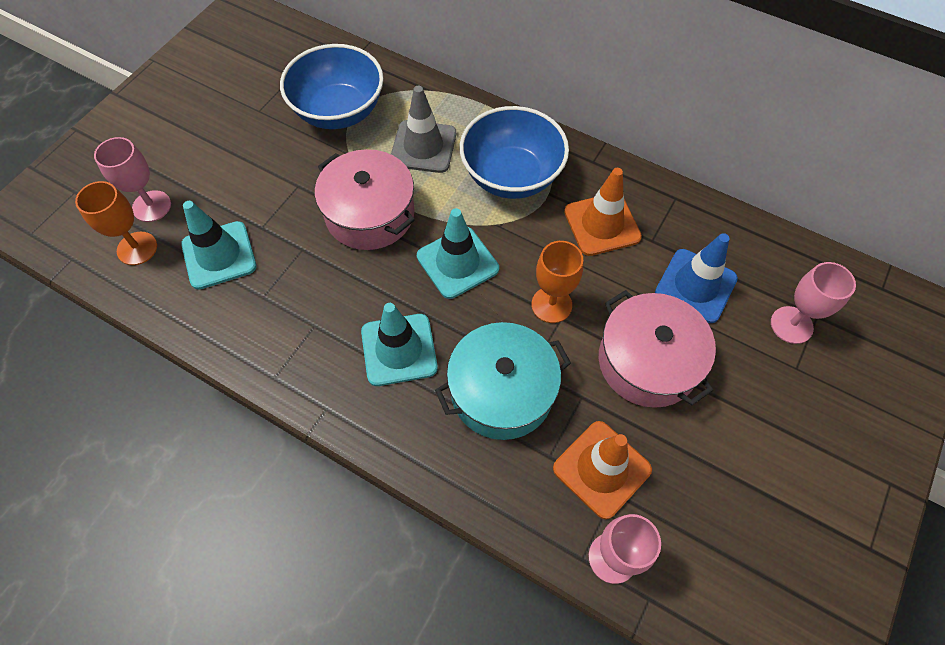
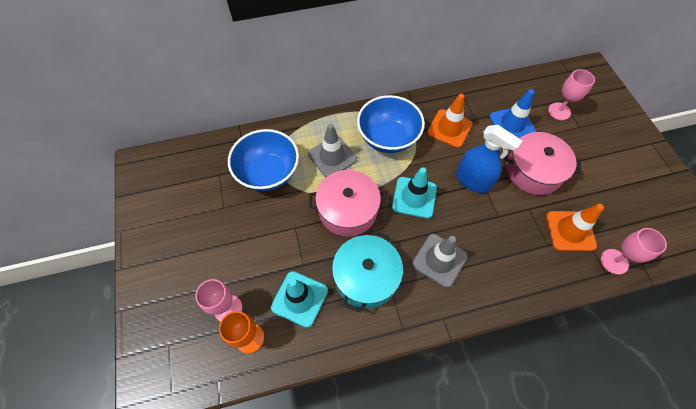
camera: 45 degrees left, 0 degrees up
(399, 350) = (439, 260): turquoise traffic cone -> grey traffic cone
(502, 391) = (500, 236): turquoise pot -> turquoise pot (366, 277)
(551, 305) = (473, 181): orange goblet -> blue spray bottle

